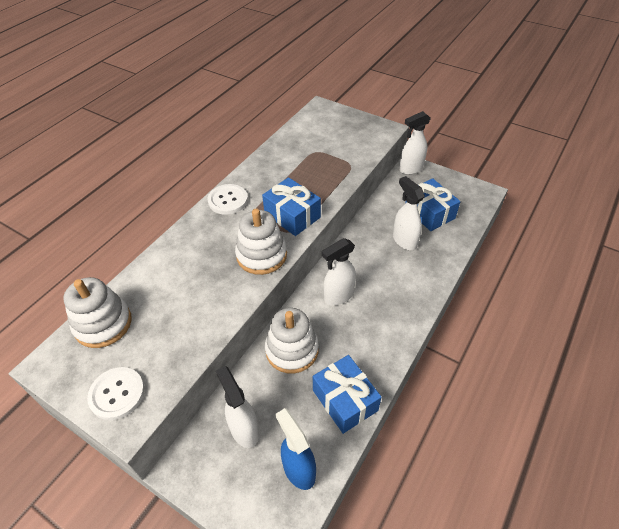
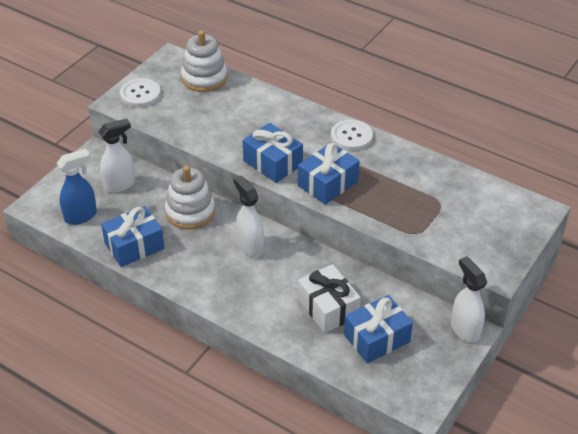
camera: 90 degrees right, 5 degrees down
(261, 255) = (272, 163): white stacking toy -> blue gift
(404, 240) = (328, 308): white spray bottle -> white gift

